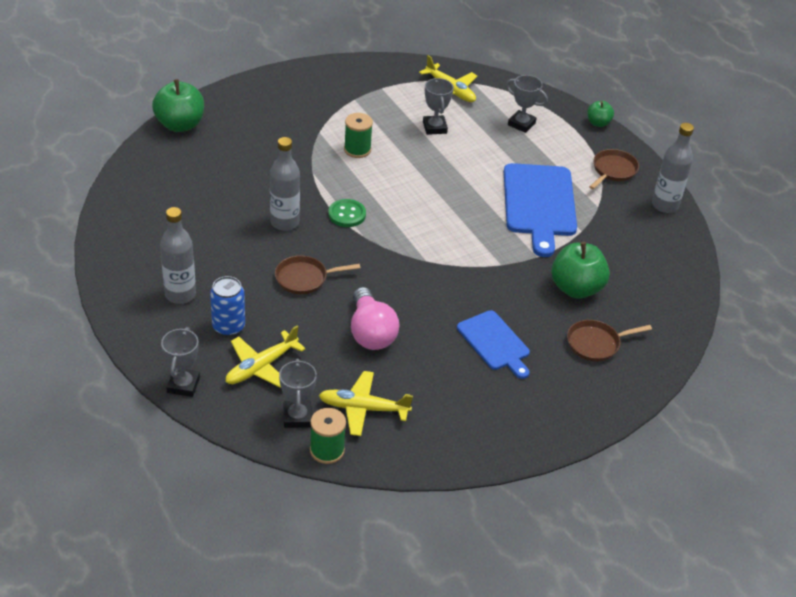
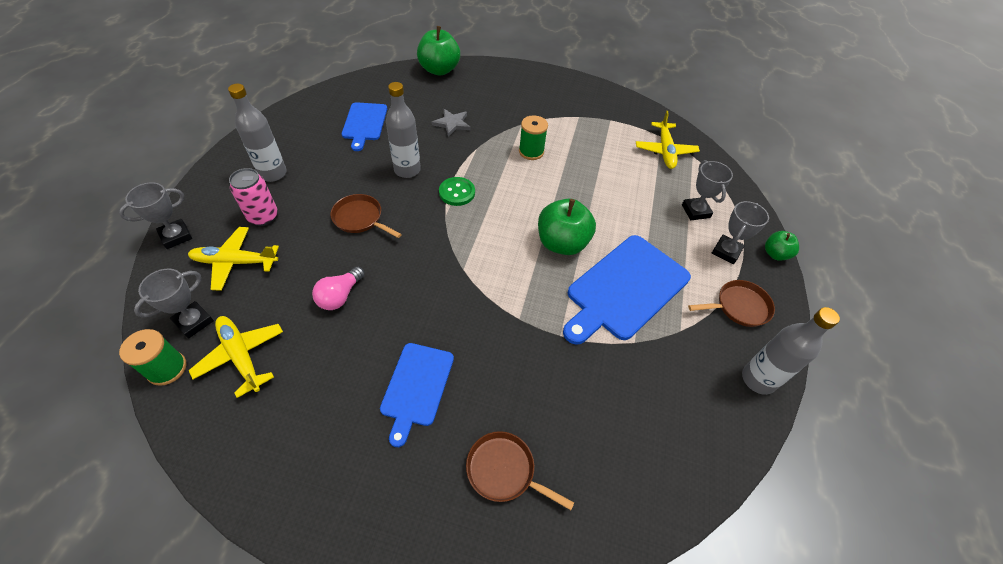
camera: 45 degrees right, 10 degrees up
(190, 210) = (364, 123): none -> blue cutting board
(228, 327) = (263, 217): blue can -> pink can
(263, 165) = (452, 123): none -> grey star
(371, 332) = (340, 296): pink light bulb -> pink light bulb, size x0.66
(434, 127) = (614, 171): grey trophy -> grey trophy (726, 251)
(576, 288) = (558, 395): green apple -> green apple (562, 243)

